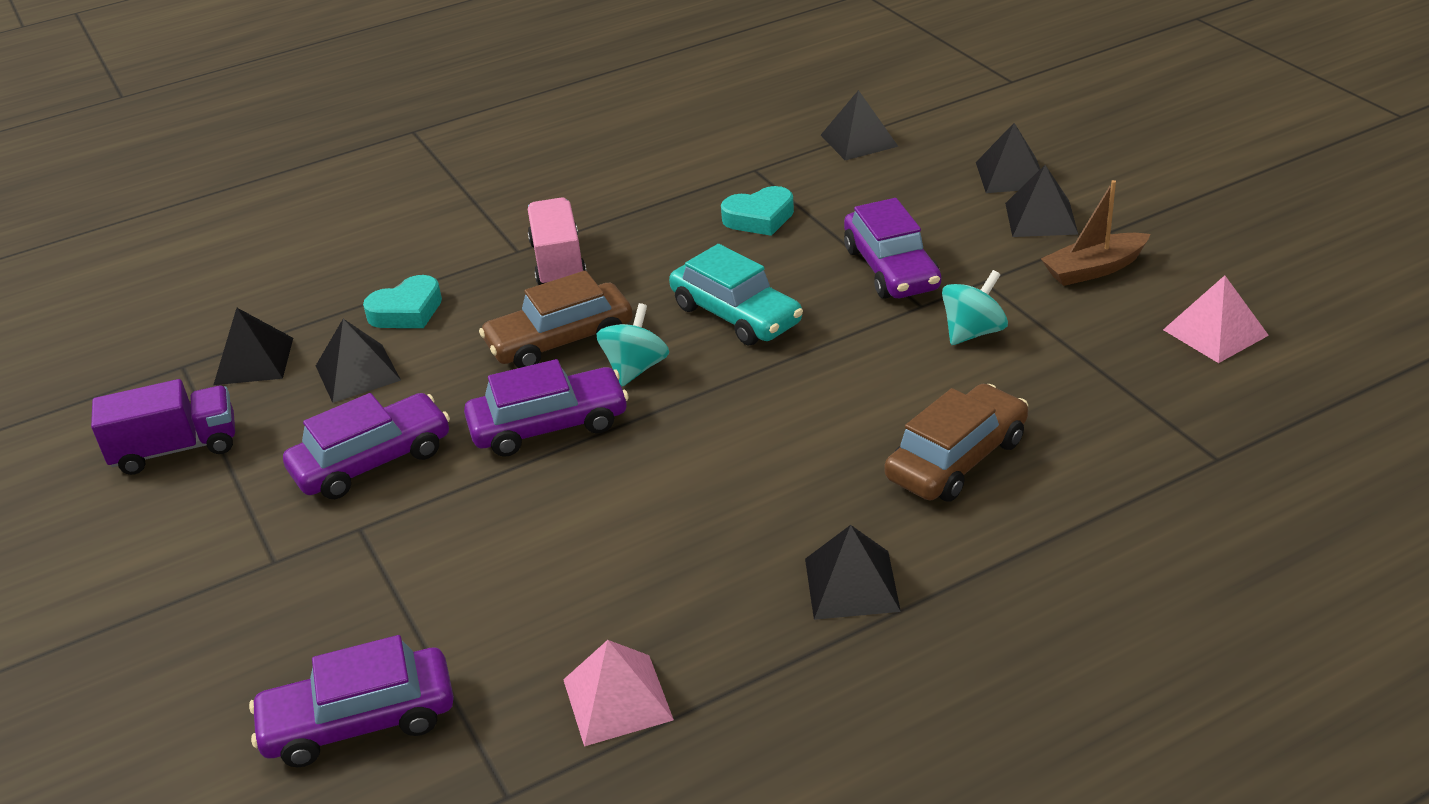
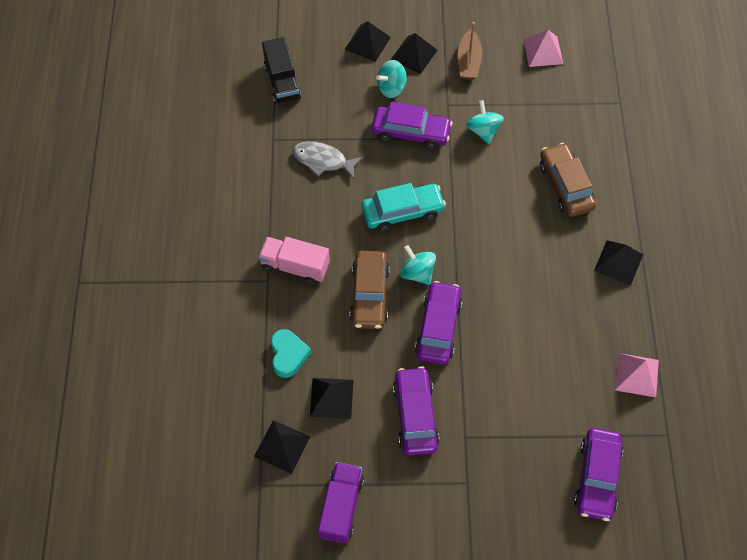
camera: 65 degrees left, 25 degrees up
(759, 218) = (323, 161): turquoise heart -> grey fish
(858, 140) = (282, 82): black pyramid -> black truck
(954, 223) = (391, 88): none -> turquoise spinning top

